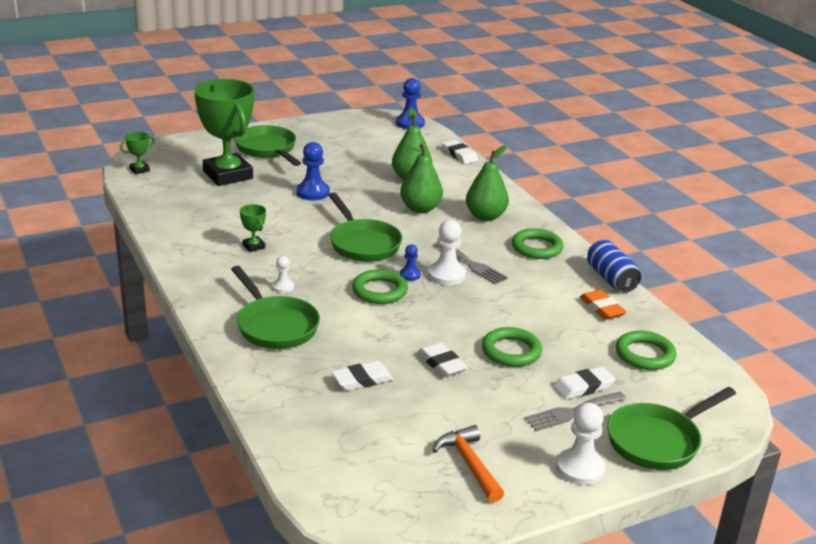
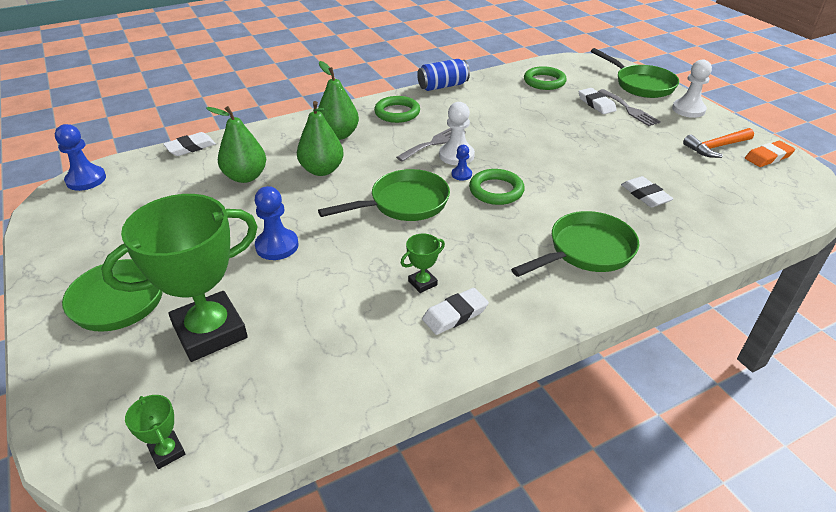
camera: 90 degrees left, 10 degrees up
(283, 287) = (509, 252): white pawn -> none
(442, 363) = (599, 158): white eraser -> white eraser (455, 314)
(511, 351) = (565, 128): green ring -> none
(602, 308) = (488, 92): orange eraser -> orange eraser (768, 157)

